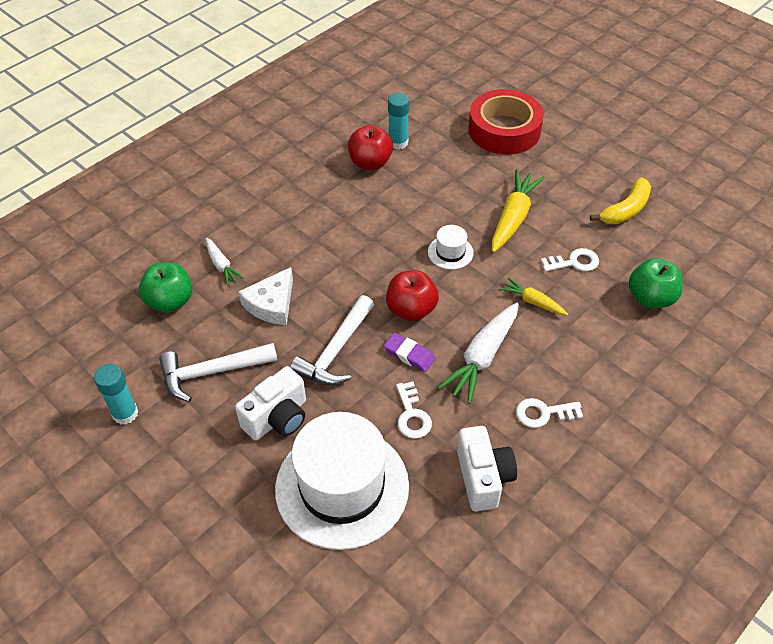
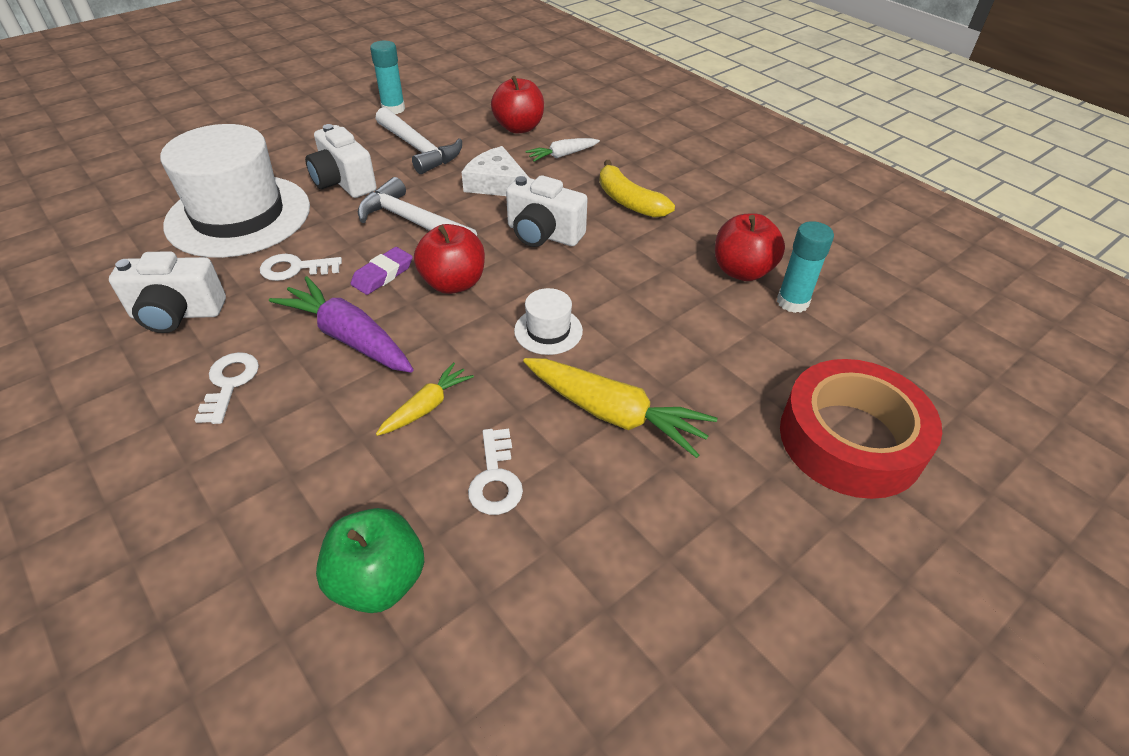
camera: 95 degrees right, 5 degrees down
(170, 301) = (519, 128): green apple -> red apple
(212, 372) = (418, 149): white hammer -> white hammer turned 150 degrees clockwise
(342, 266) = (543, 234): none -> white camera
(482, 358) = (348, 337): white carrot -> purple carrot
(625, 210) = (620, 601): yellow banana -> yellow banana (628, 201)

